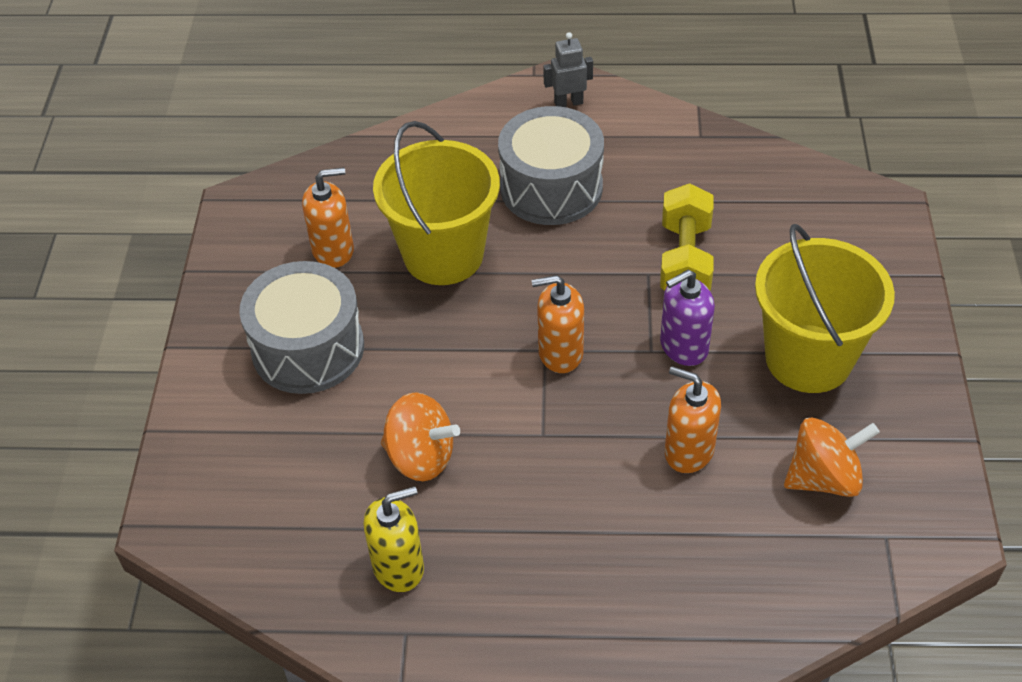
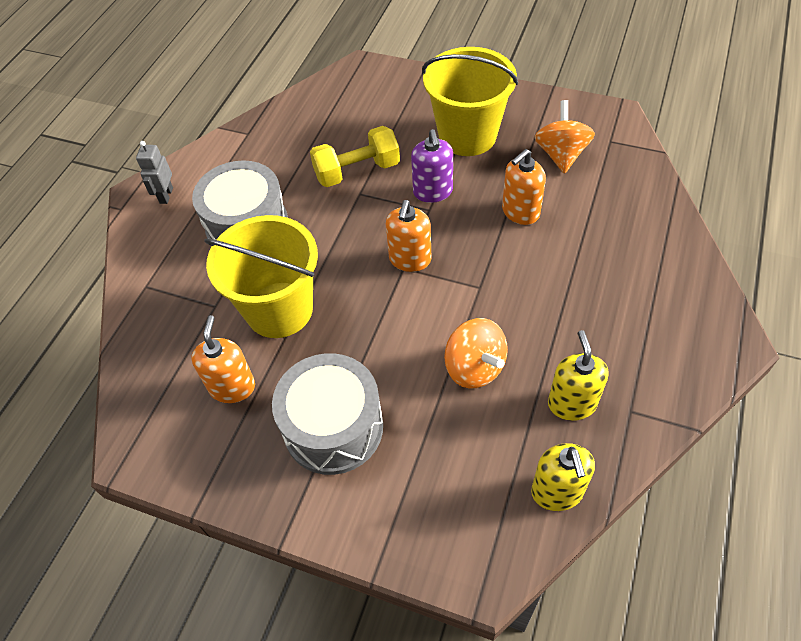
camera: 70 degrees left, 5 degrees up
(278, 573) = (557, 492): none -> yellow soap dispenser
(421, 457) = (474, 367): orange spinning top -> orange spinning top turned 105 degrees clockwise
(685, 259) = (357, 171): yellow dumbbell -> yellow dumbbell turned 45 degrees counterclockwise

